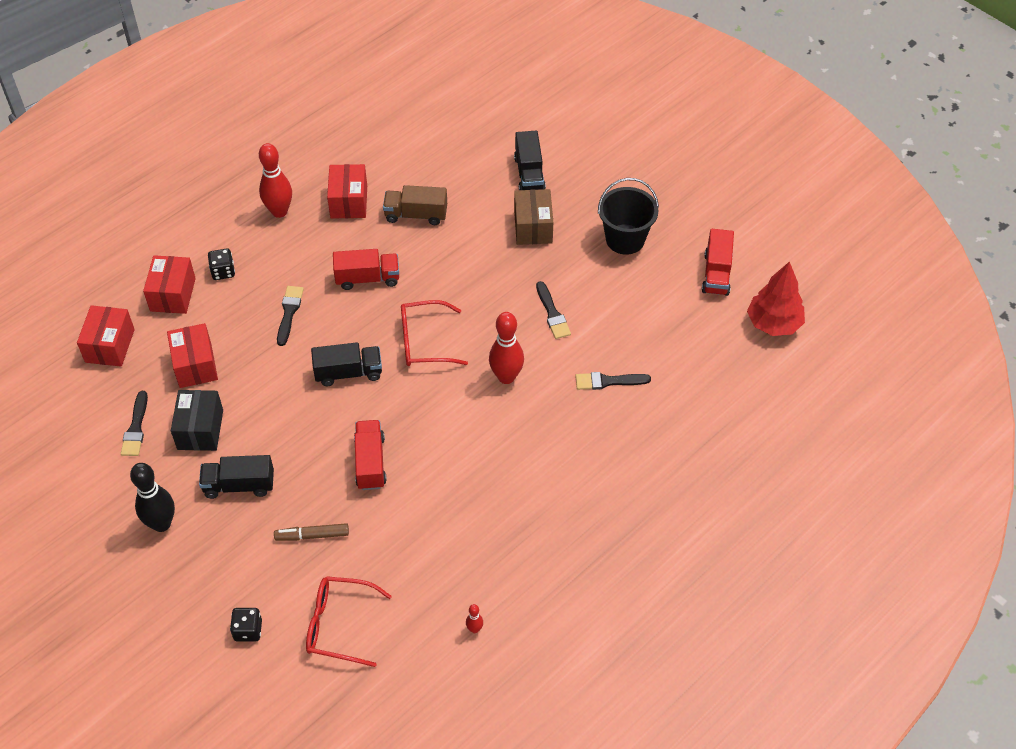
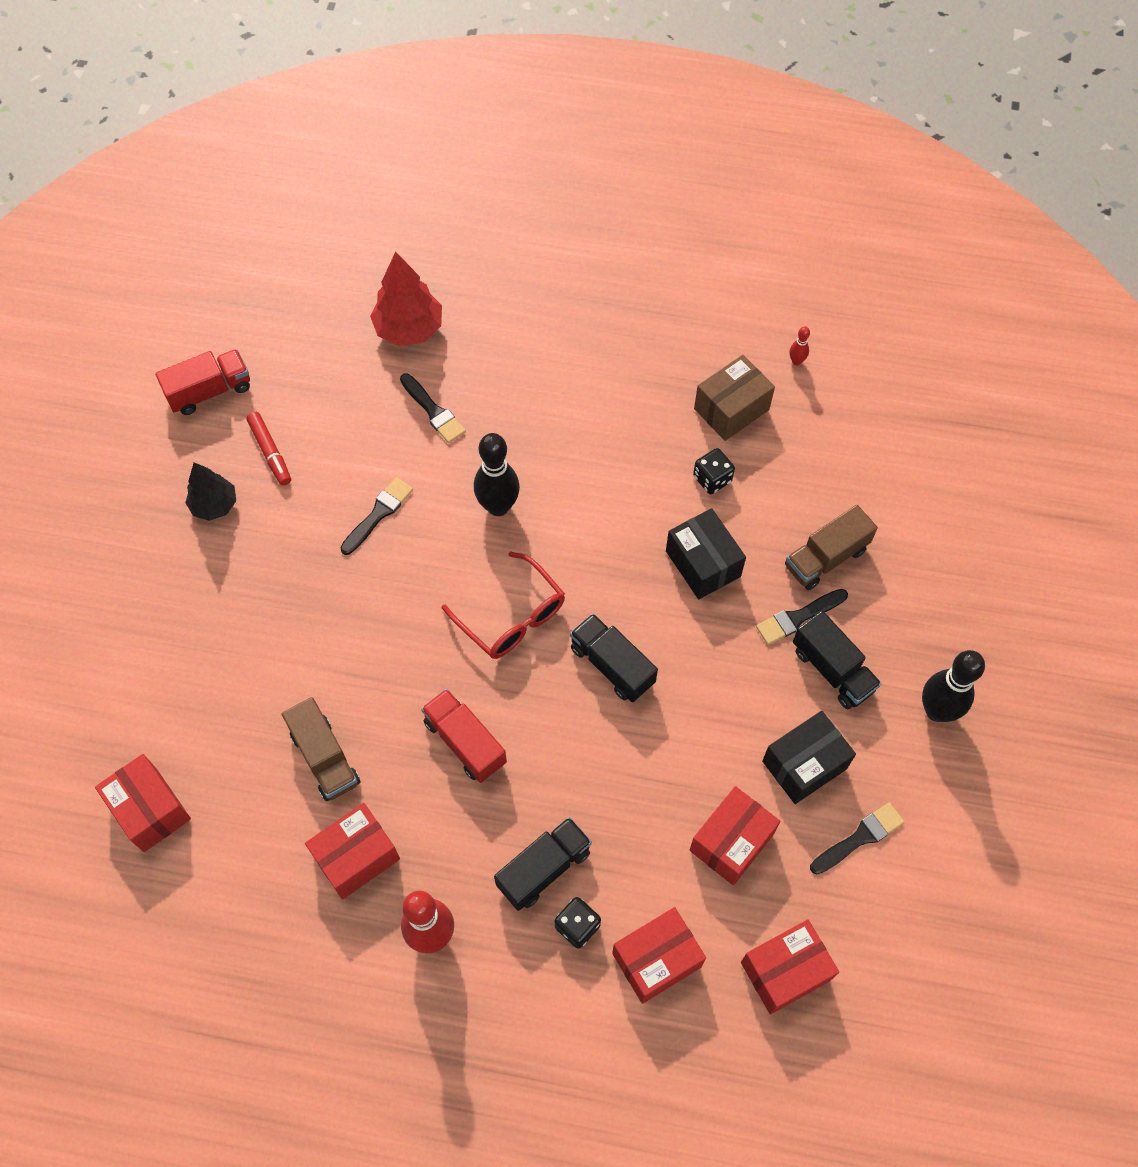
camera: 125 degrees left, 10 degrees up
(248, 630) = (963, 541): black dice -> black dice (712, 479)
(289, 312) = (579, 794): black brush -> black brush (798, 617)
(312, 535) = (825, 558): brown marker -> brown truck
(339, 625) = (889, 470): red glasses -> none
(370, 462) = (703, 563): red truck -> black box
(453, 135) = (150, 809): none -> red box
(506, 377) = (498, 506): red bowling pin -> black bowling pin
(529, 174) = (168, 671): black truck -> black truck (544, 869)
(533, 227) = (258, 612): brown box -> brown box (731, 409)
(625, 239) = (214, 505): black bucket -> black tree
(643, 282) = (270, 452): none -> red marker
(773, 323) = (248, 308): red tree -> red tree (409, 329)

